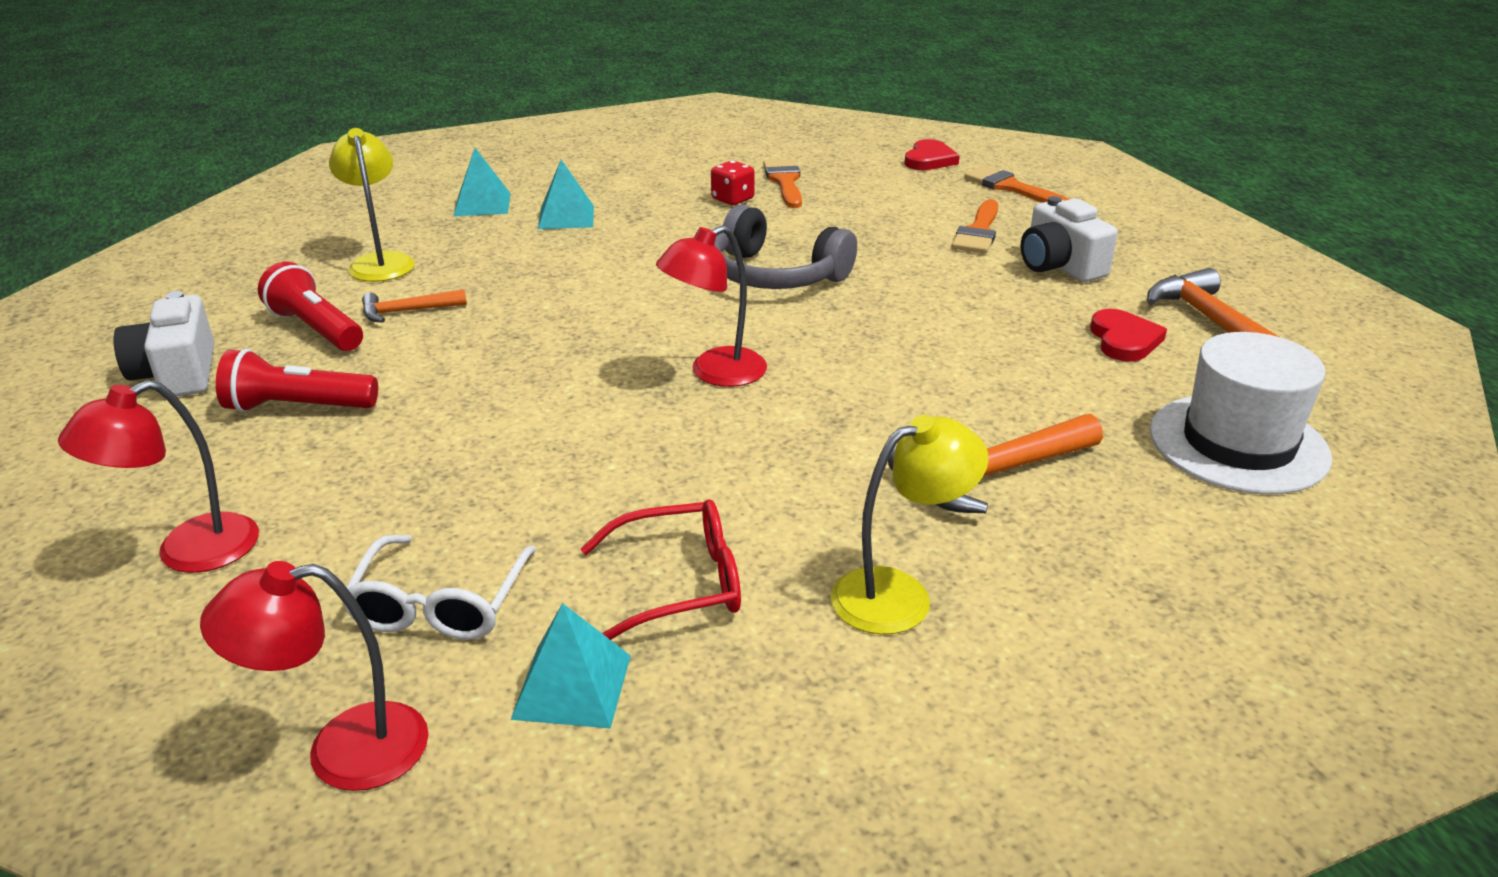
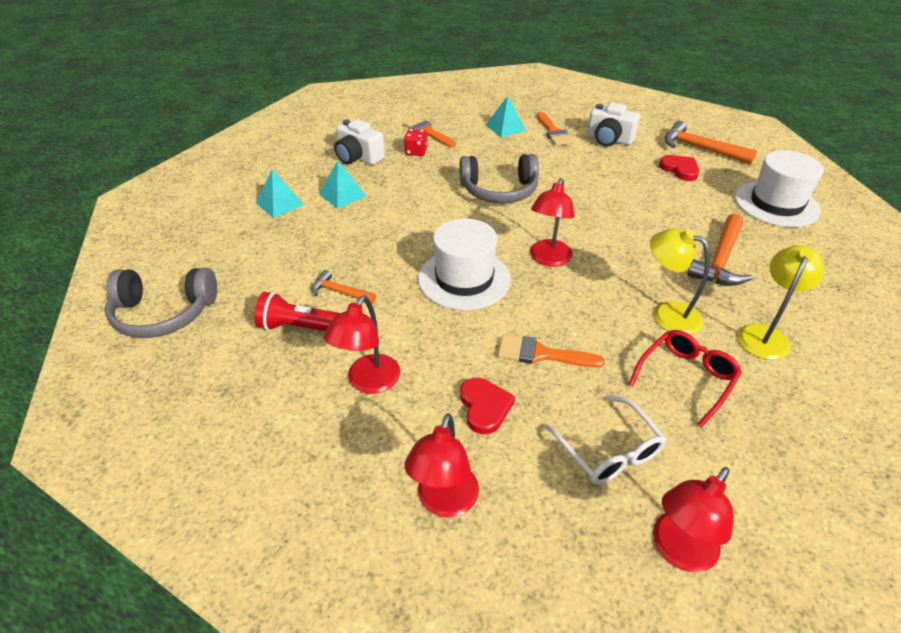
camera: 35 degrees left, 10 degrees up
(177, 373) = (258, 398): white camera -> white camera (358, 157)
(215, 265) = (164, 313): none -> grey headphones
(297, 407) = (368, 382): red flashlight -> red lamp
(380, 262) = (274, 266): yellow lamp -> yellow lamp (667, 314)
(407, 311) = (340, 292): orange hammer -> orange hammer turned 75 degrees clockwise
(568, 352) = (464, 279): none -> white hat
(572, 686) = (717, 454): turquoise pyramid -> turquoise pyramid (505, 127)
(929, 160) = (478, 96): red heart -> red heart (484, 407)
(1010, 187) = (534, 101): orange brush -> orange brush (541, 354)

